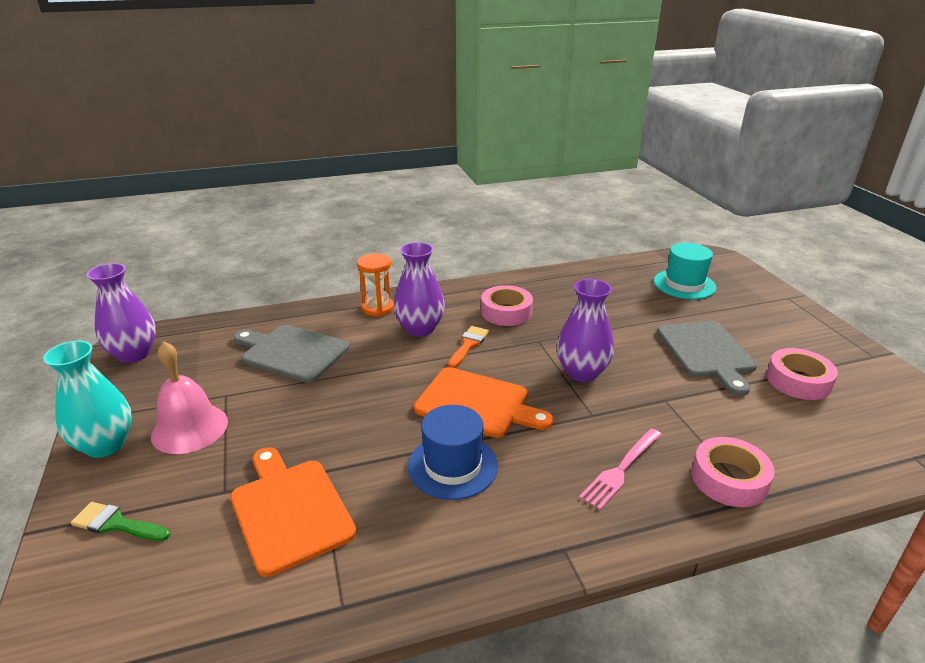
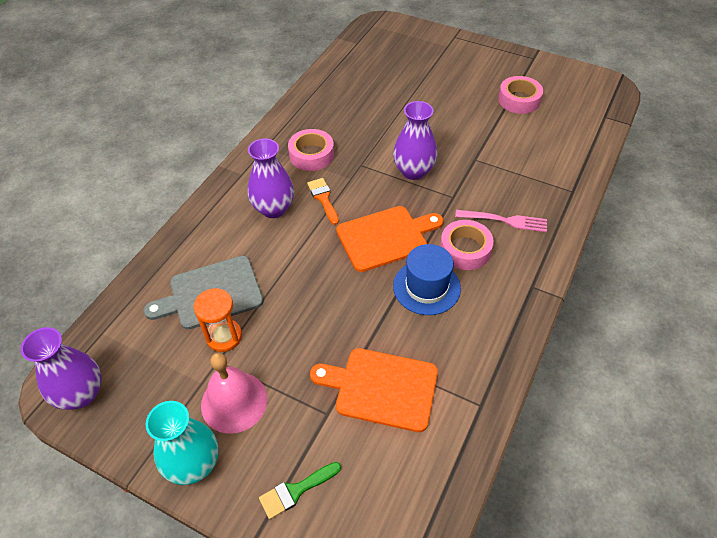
camera: 45 degrees left, 20 degrees up
(378, 308) = (217, 213): orange hourglass -> orange hourglass (224, 336)
(621, 469) = (504, 220): pink fork -> pink fork turned 75 degrees counterclockwise
(684, 284) = (389, 60): turquoise hat -> none
(706, 352) = (458, 109): grey cutting board -> none
(729, 479) = (552, 188): pink tape -> pink tape (465, 249)

